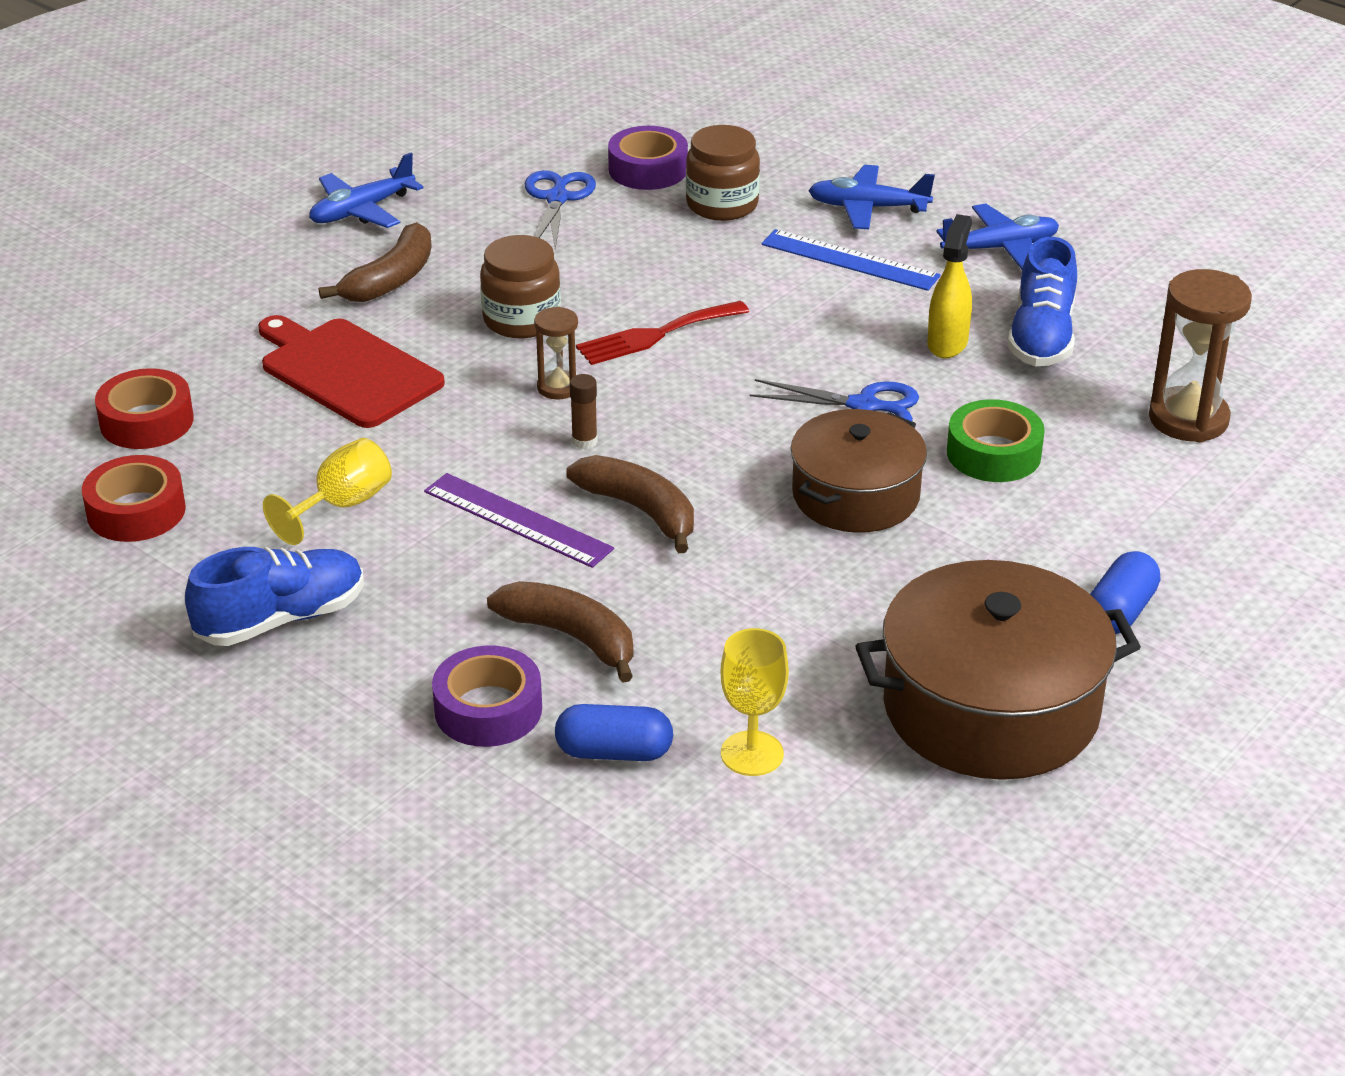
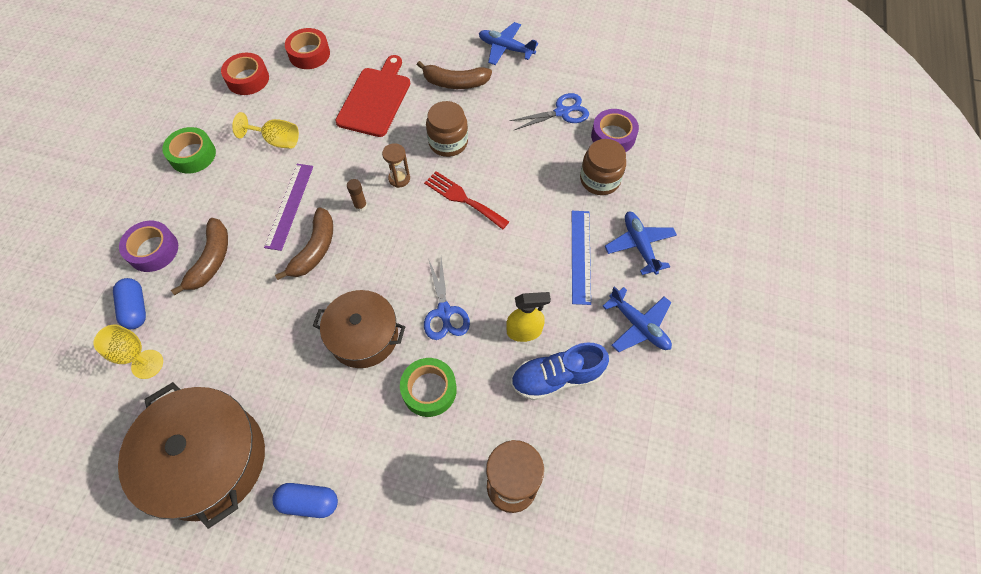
camera: 65 degrees right, 25 degrees up
(281, 619) = (192, 155): blue shoe -> green tape

